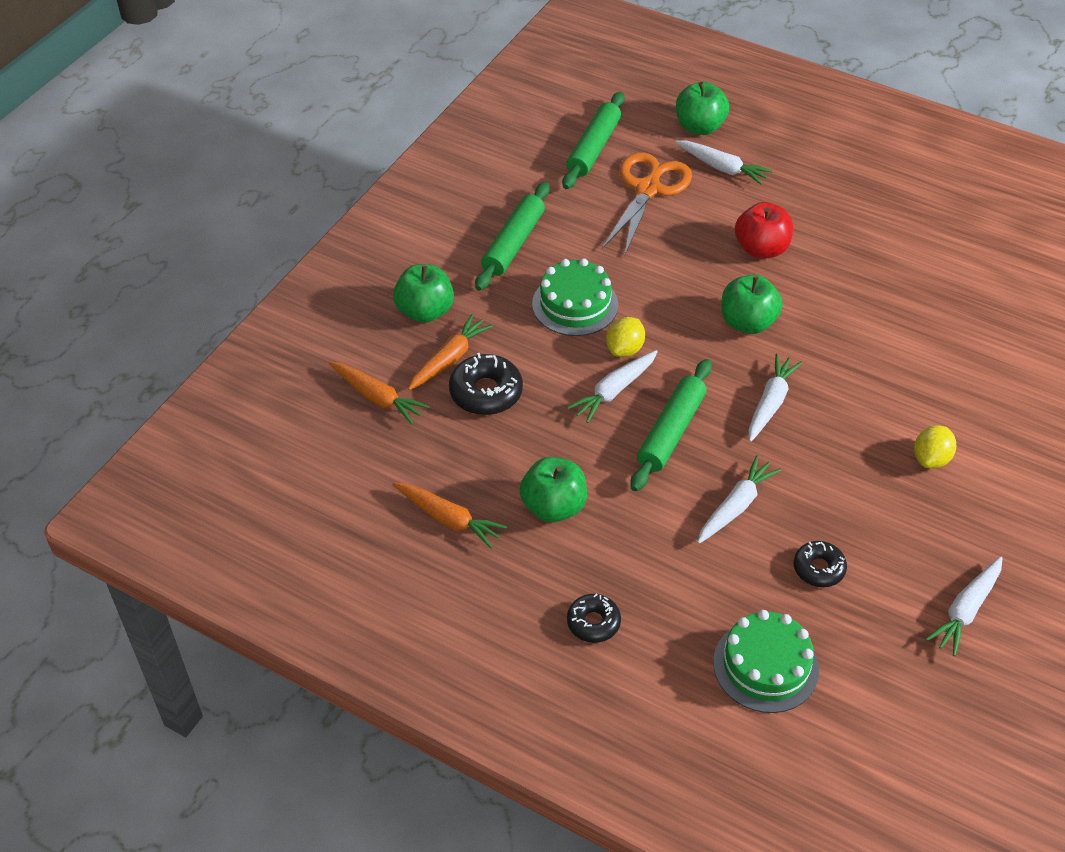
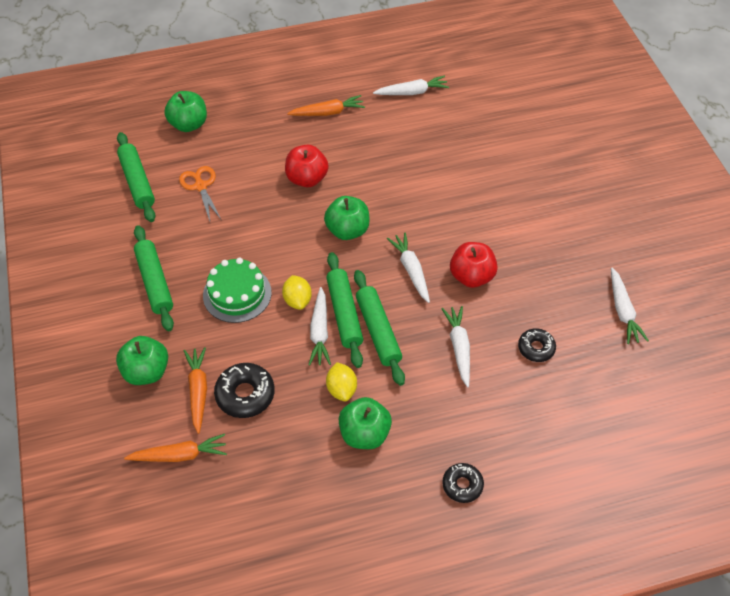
camera: 45 degrees left, 5 degrees up
(448, 519) = (313, 496): orange carrot -> orange carrot (328, 112)
(648, 189) = (201, 186): orange scissors -> orange scissors, size x0.64
(656, 393) = (344, 313): none -> green rolling pin
(722, 168) = (230, 142): white carrot -> white carrot (412, 92)
(765, 665) = (570, 428): green cake -> none
(829, 454) = (471, 276): none -> red apple
(931, 459) = (521, 239): yellow lemon -> yellow lemon (341, 389)

